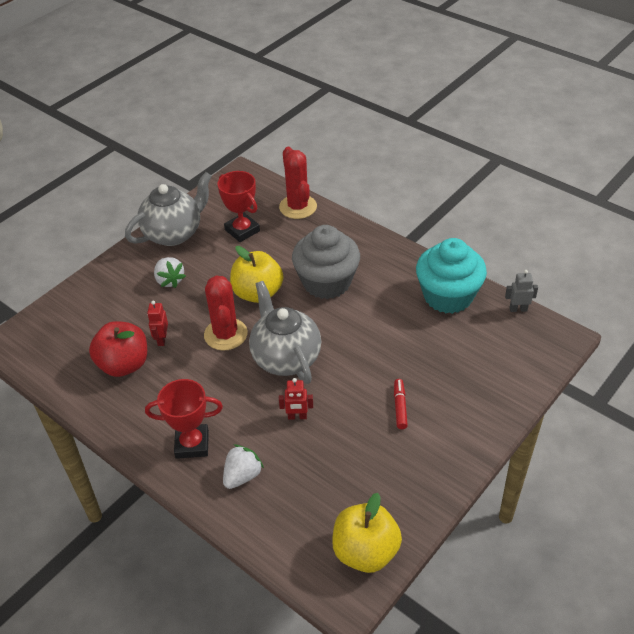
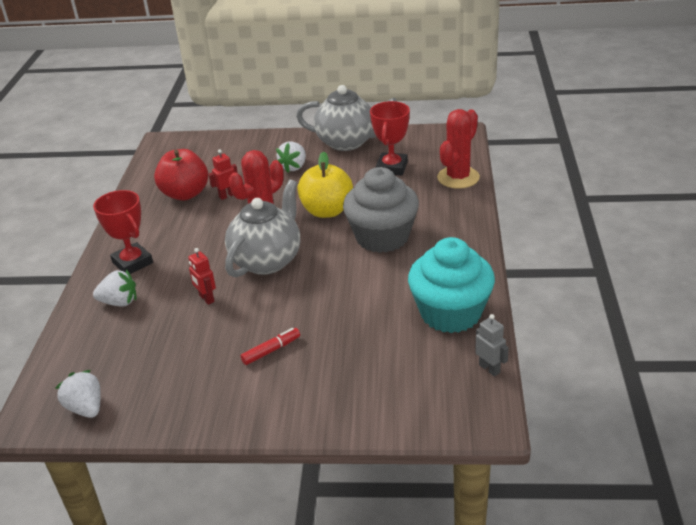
camera: 55 degrees right, 10 degrees down
(365, 551) = (86, 408): yellow apple -> white strawberry

